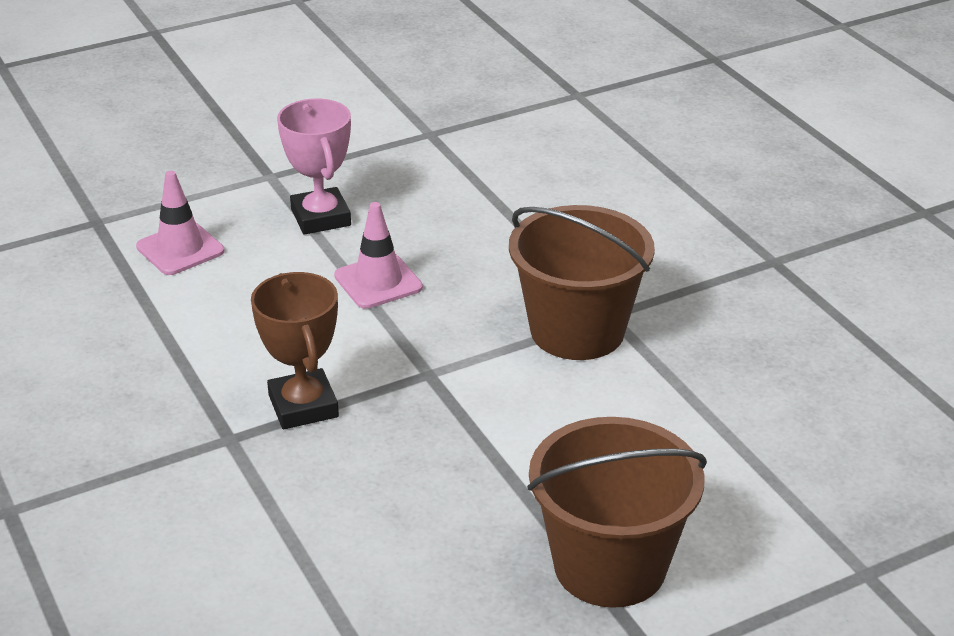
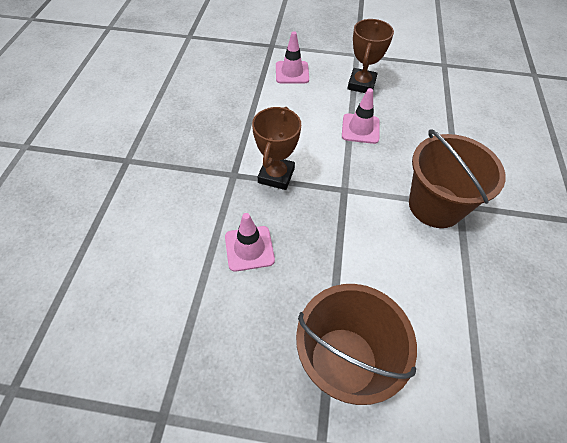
camera: 35 degrees right, 20 degrees up
(321, 217) = (361, 84): pink trophy -> brown trophy
(355, 516) = (249, 248): none -> pink traffic cone

